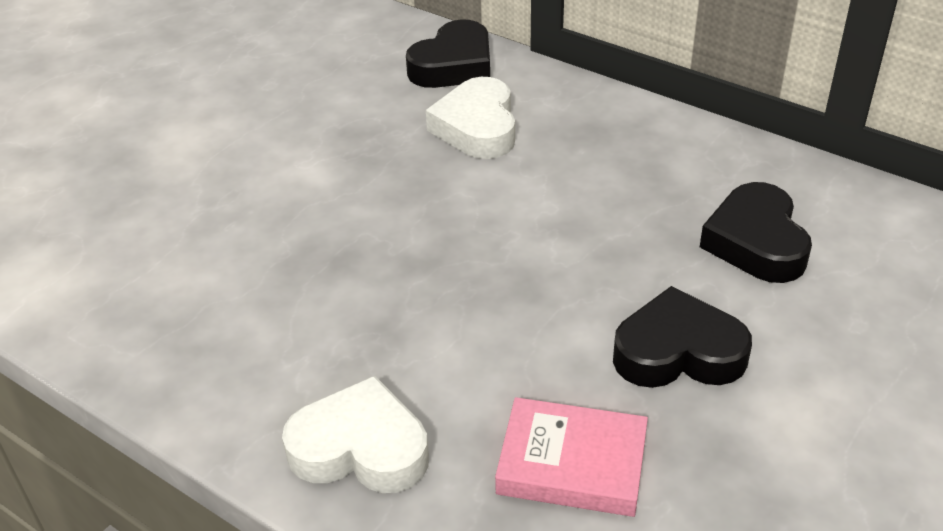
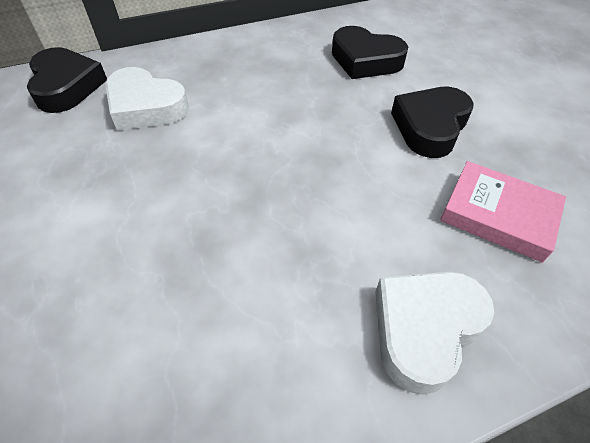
camera: 60 degrees left, 10 degrees up
(572, 464) = (498, 215): pink book -> pink book turned 75 degrees clockwise

